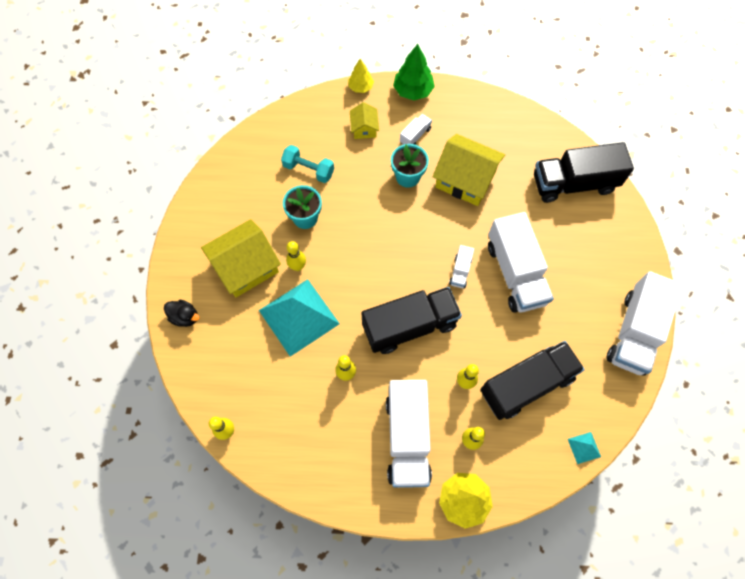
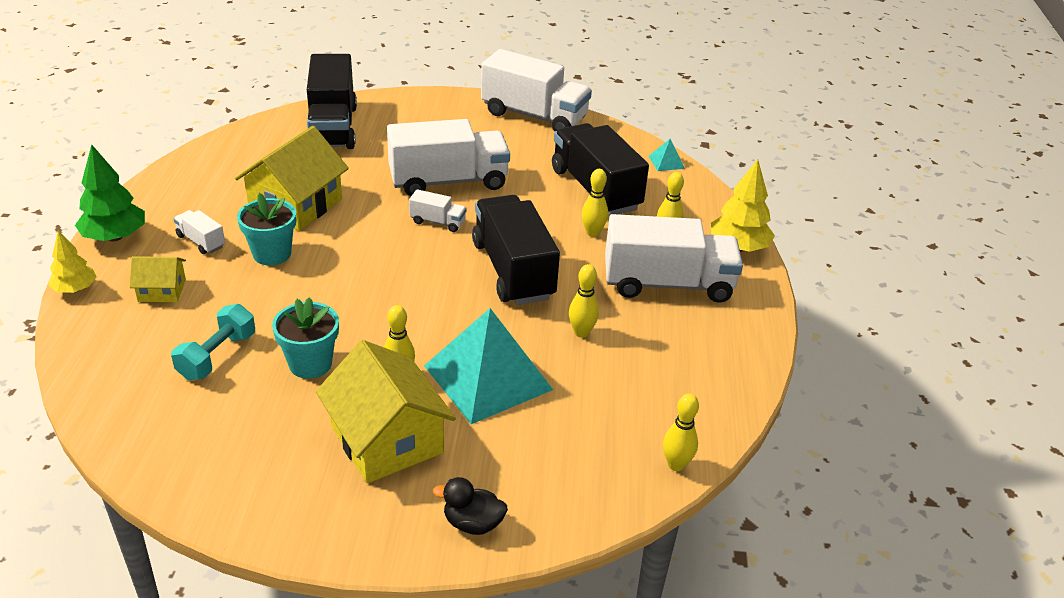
camera: 90 degrees left, 30 degrees down
(185, 317) = (472, 523): black duck -> black duck turned 105 degrees counterclockwise

